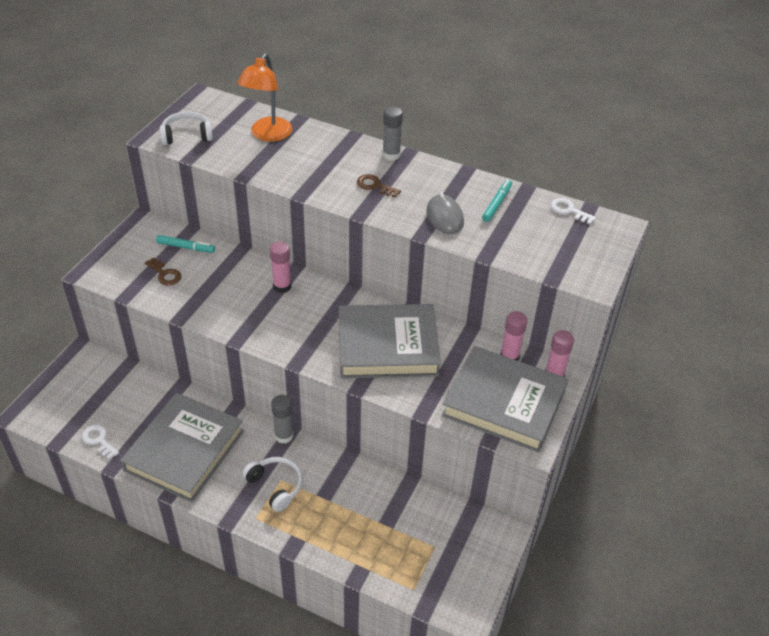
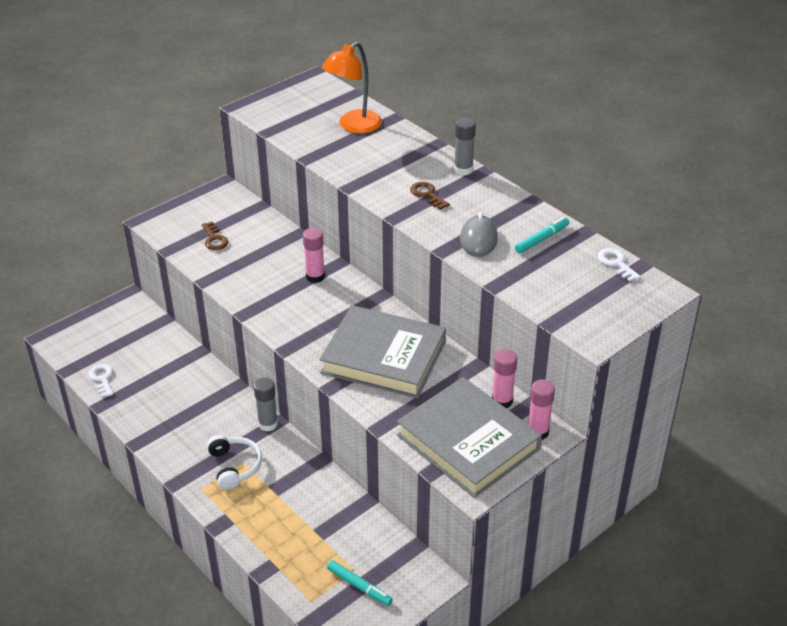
camera: 25 degrees right, 5 degrees down
(184, 450) = (171, 410): grey book -> none
(186, 247) = (247, 220): turquoise marker -> turquoise marker (359, 586)
(187, 135) = (278, 111): white headphones -> none

